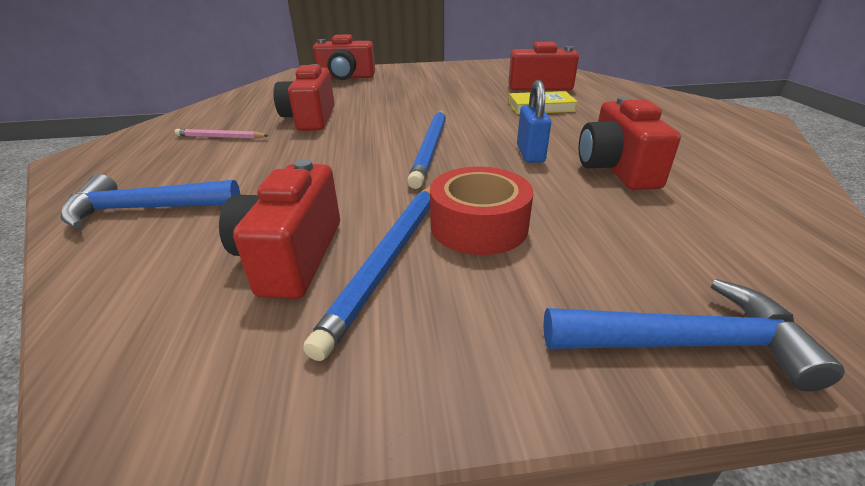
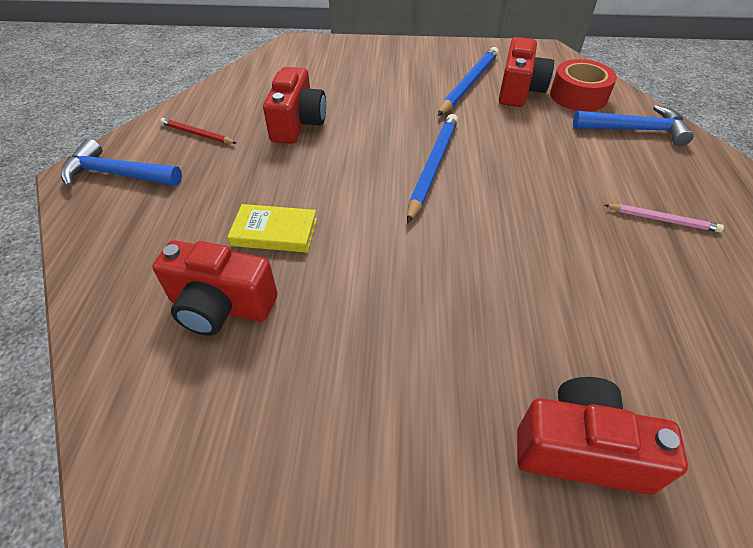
camera: 170 degrees left, 15 degrees up
(310, 119) = (576, 249): red camera -> none
(479, 226) = (417, 94): red tape -> red tape (578, 96)
(530, 154) = (349, 148): blue padlock -> none
(686, 344) = (362, 47): blue hammer -> blue hammer (117, 174)
(713, 149) = (197, 134): none -> red pencil

